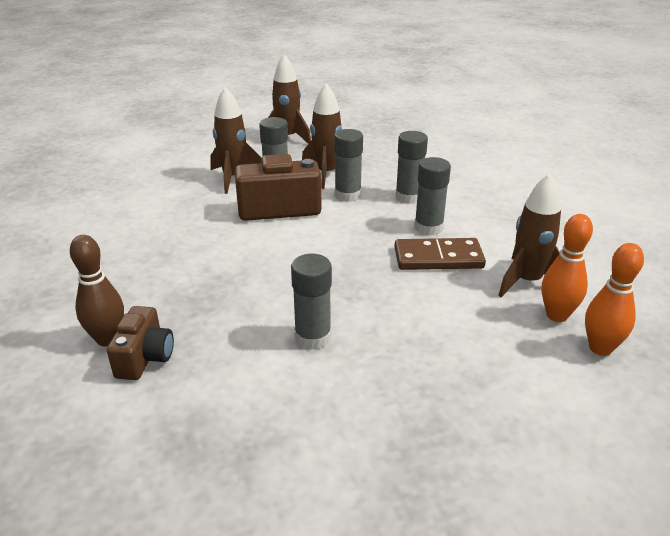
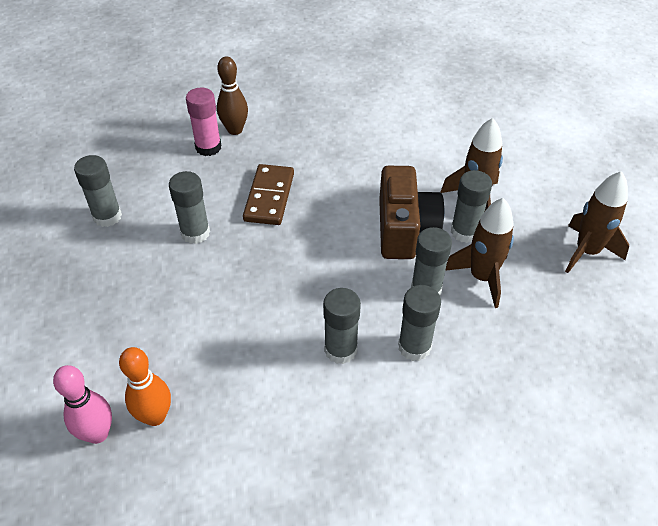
camera: 100 degrees right, 15 degrees up
(145, 358) = (208, 147): brown camera -> pink glue stick
(299, 430) = (107, 216): none -> grey glue stick
(438, 258) = (279, 343): brown domino -> brown domino (269, 197)
(527, 281) = (216, 411): brown rocket -> none
(600, 348) = (98, 434): orange bowling pin -> pink bowling pin

